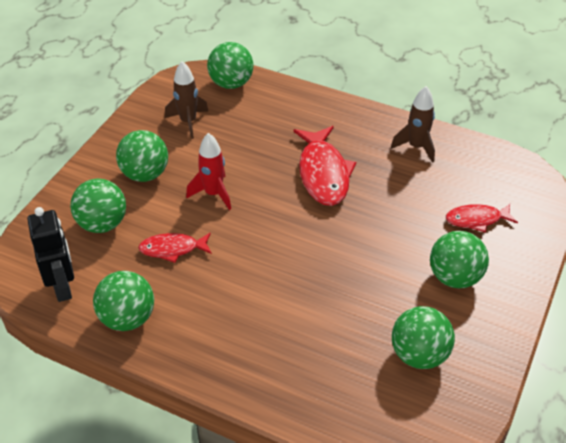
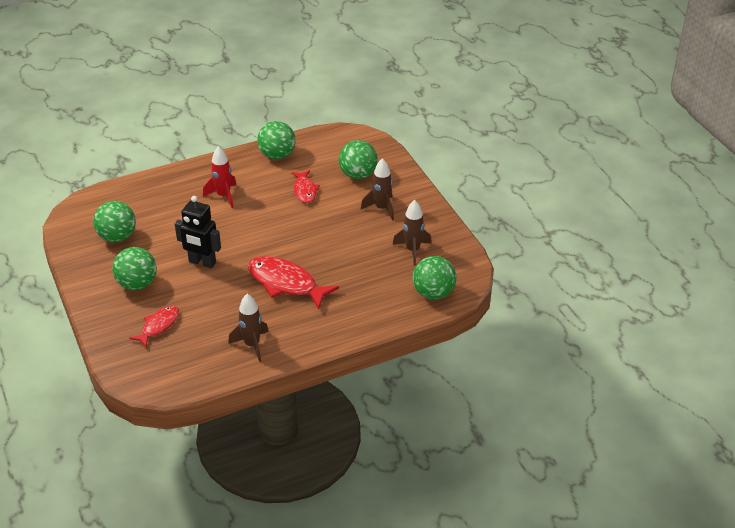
camera: 130 degrees right, 5 degrees down
(63, 287) = (327, 144): black robot -> black robot (202, 262)
(145, 174) = (381, 208): green ball -> brown rocket
(172, 249) = (305, 191): red fish -> red fish turned 135 degrees clockwise
(213, 194) = (328, 227): red rocket -> red rocket (223, 196)

